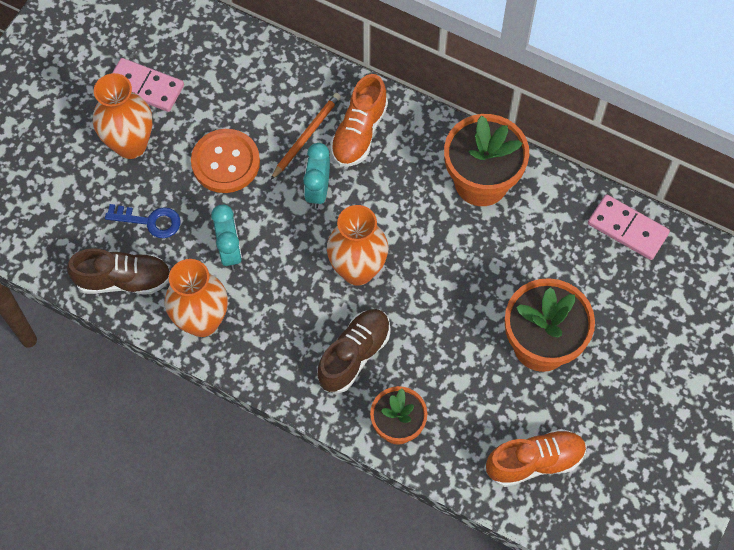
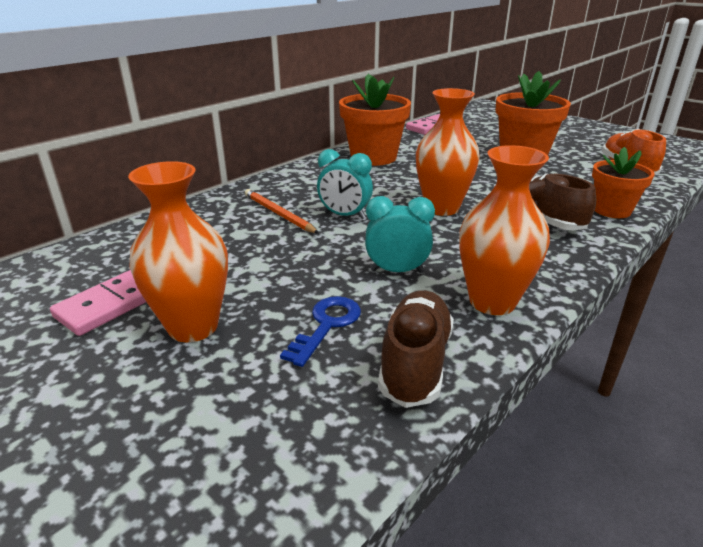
camera: 75 degrees left, 35 degrees down
(225, 162) = (275, 259): orange button -> none
(359, 132) = (294, 191): orange shoe -> none

